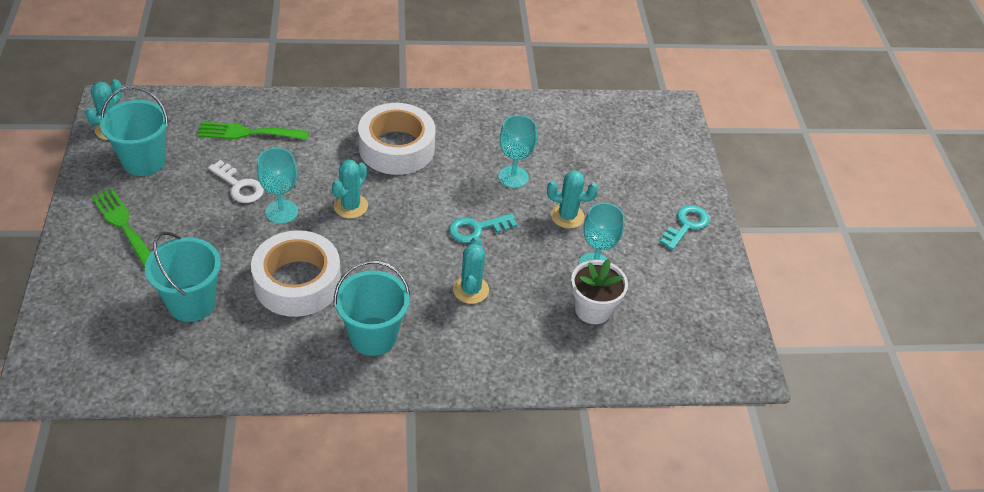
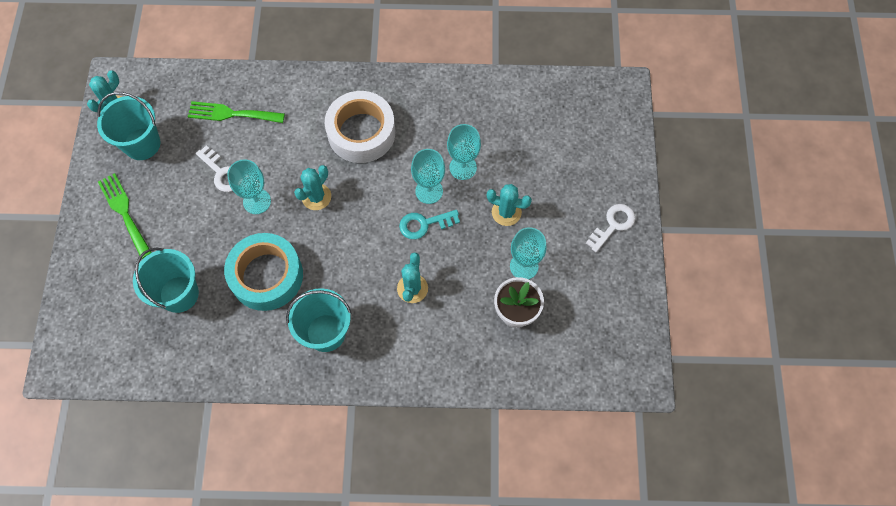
camera: 10 degrees right, 20 degrees up
(297, 282) = (266, 276): white tape -> turquoise tape
(478, 199) = (429, 191): none -> turquoise goblet
(686, 225) = (613, 225): turquoise key -> white key

